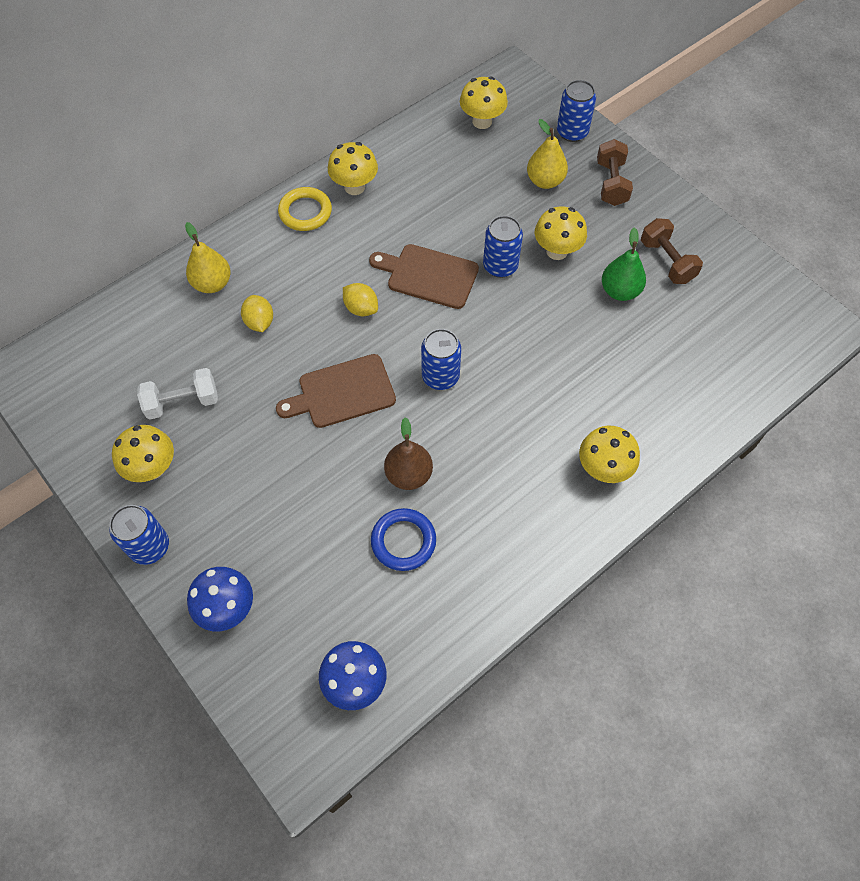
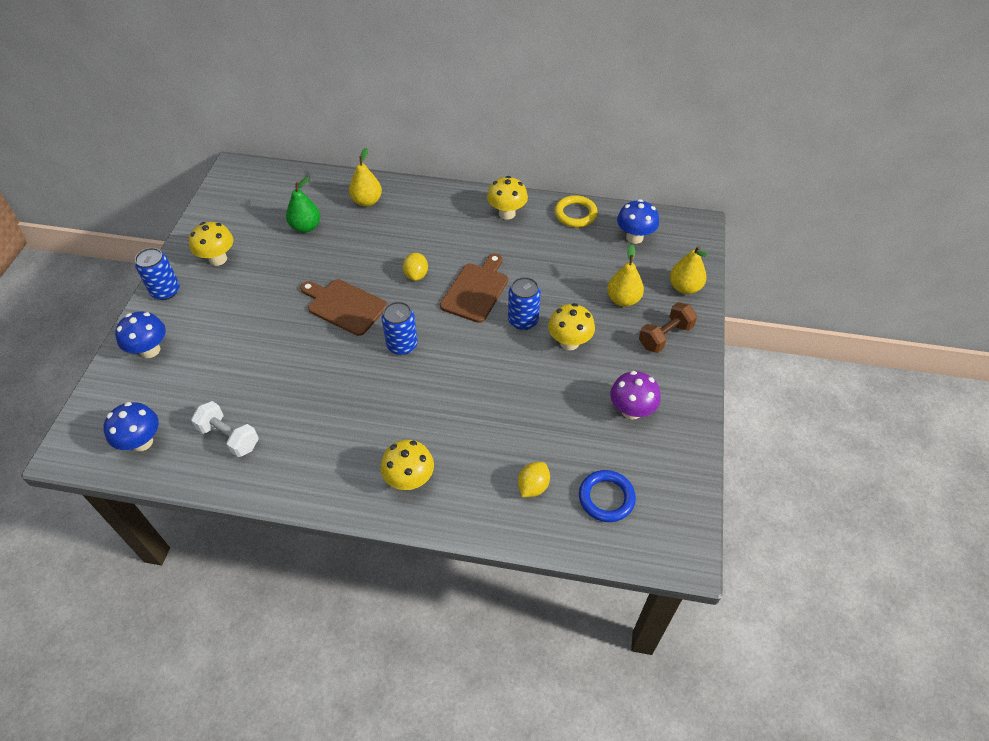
camera: 50 degrees right, 10 degrees down
(182, 402) = (273, 242): white dumbbell -> white dumbbell (229, 437)
(259, 322) = (360, 238): yellow lemon -> yellow lemon (533, 486)
(305, 212) = (462, 205): yellow ring -> yellow ring (575, 214)
(403, 541) = (260, 404): blue ring -> blue ring (606, 498)
(409, 475) = (312, 376): brown pear -> none
(429, 275) = (476, 290): brown cutting board -> brown cutting board turned 45 degrees clockwise
(482, 121) = (634, 237): yellow mushroom -> blue mushroom
(572, 132) = (684, 287): blue can -> yellow pear
(620, 291) = (573, 398): green pear -> green pear (306, 227)
(667, 261) = (631, 410): brown dumbbell -> purple mushroom

